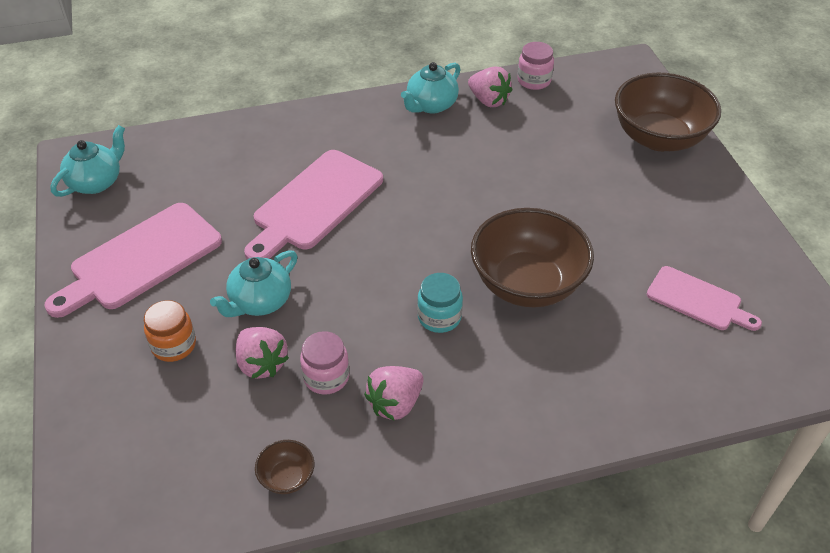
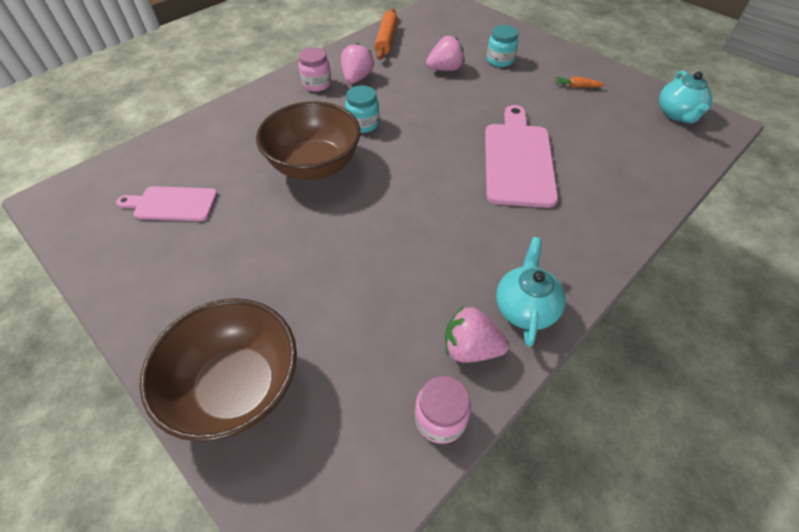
camera: 150 degrees right, 5 degrees up
(141, 259) = (576, 86): pink cutting board -> orange carrot
(174, 345) = (500, 60): orange jar -> turquoise jar
(260, 302) = (480, 93): turquoise teapot -> none
(261, 364) = (445, 69): pink strawberry -> pink strawberry turned 135 degrees clockwise
(287, 477) = (386, 40): brown bowl -> orange rolling pin
(326, 377) = (405, 76): pink jar -> pink jar (317, 84)

